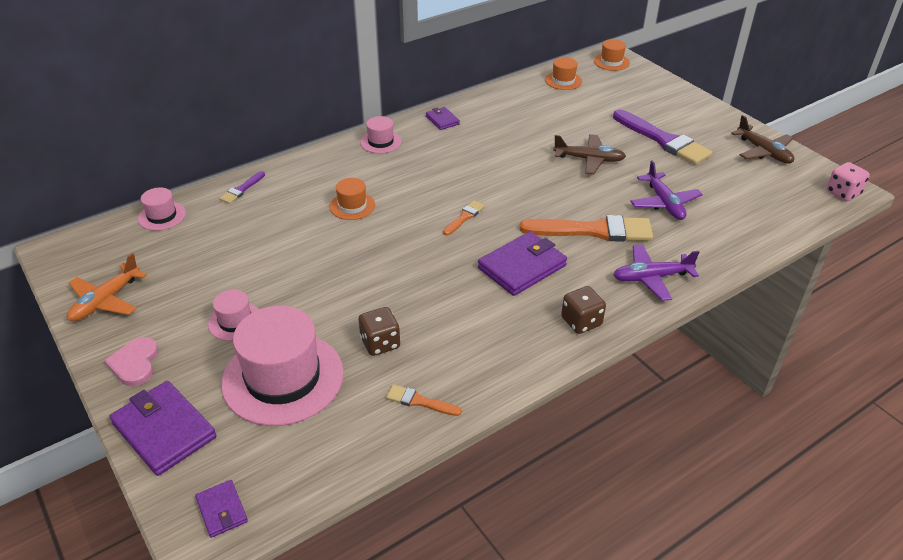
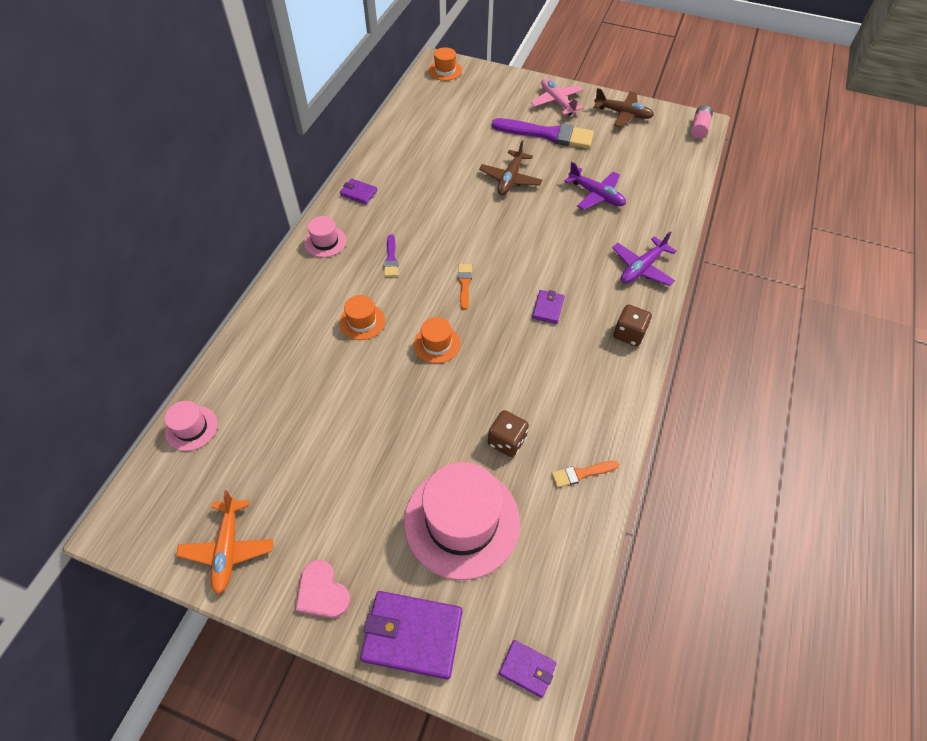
camera: 35 degrees left, 15 degrees up
(235, 321) = (371, 494): pink hat -> none
(241, 189) = (243, 357): purple brush -> purple brush (391, 258)
(522, 267) = (548, 308): purple wallet -> purple wallet, size x0.52
(563, 81) = (423, 106): orange hat -> orange hat (436, 344)
(589, 159) = (510, 179): brown plane -> brown plane turned 135 degrees clockwise
(593, 230) = (569, 246): orange brush -> none
(700, 119) = (557, 102): none -> pink plane
(842, 193) = (699, 128): pink dice -> pink battery

